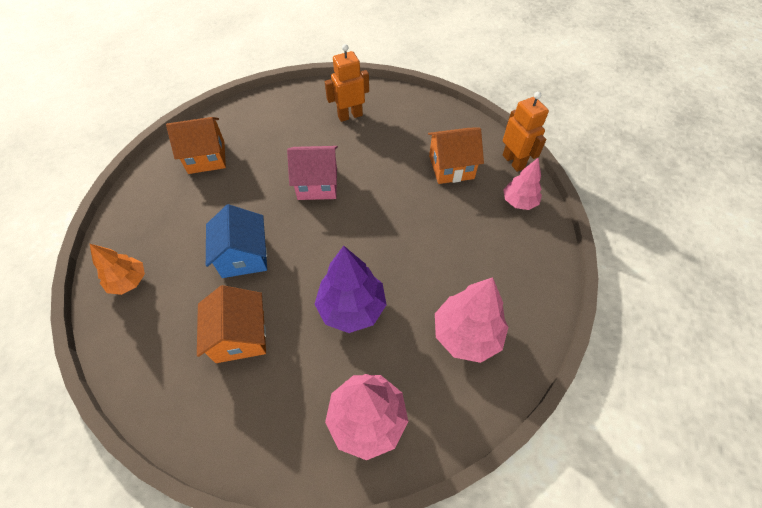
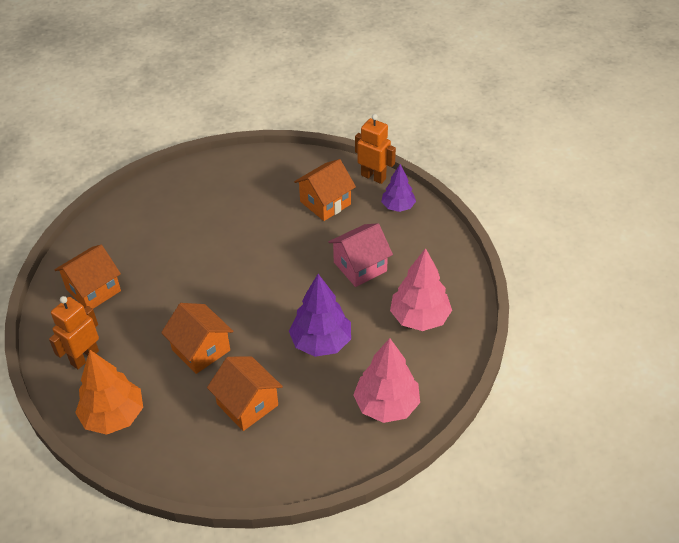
camera: 30 degrees left, 10 degrees down
(129, 281) = (114, 416): orange tree -> orange tree, size x1.59
(244, 256) = (201, 350): blue house -> orange house
(317, 184) = (219, 266): pink house -> pink house (360, 266)
(350, 115) = (203, 197): orange robot -> orange robot (84, 357)
(519, 202) = (398, 207): pink tree -> purple tree

